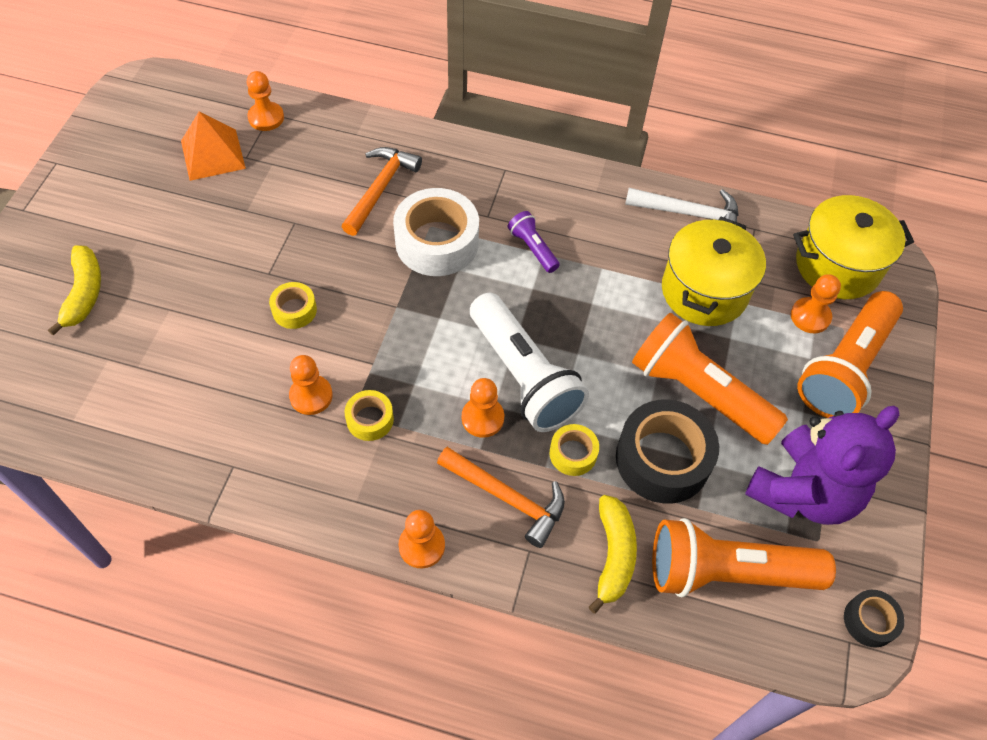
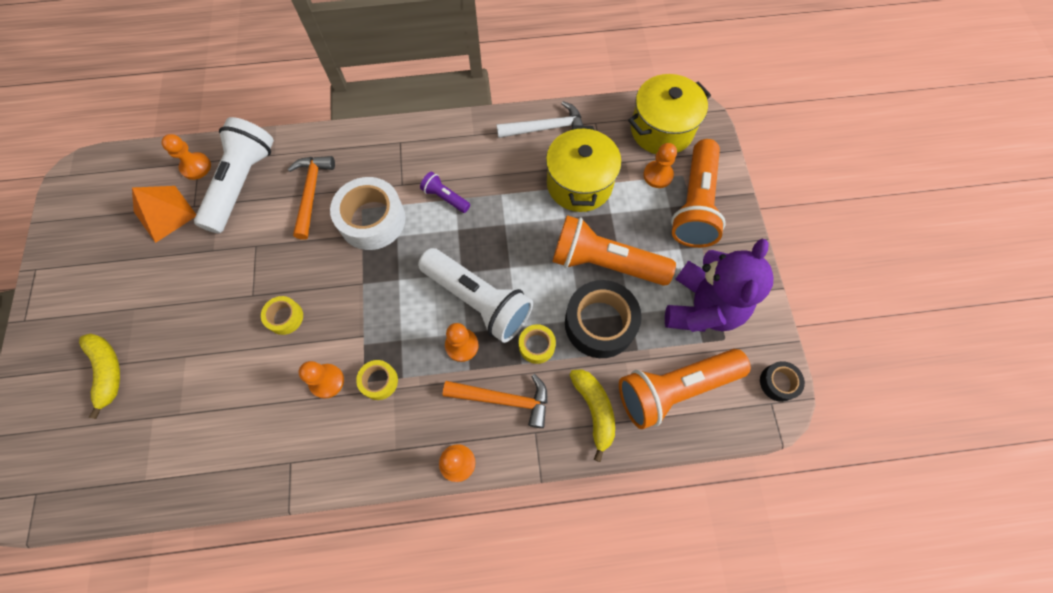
camera: 20 degrees left, 10 degrees up
(308, 152) = (242, 183): none -> white flashlight

